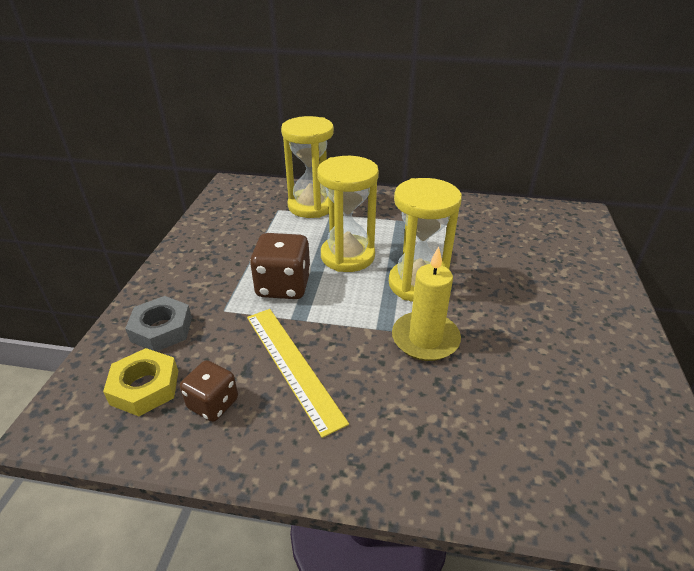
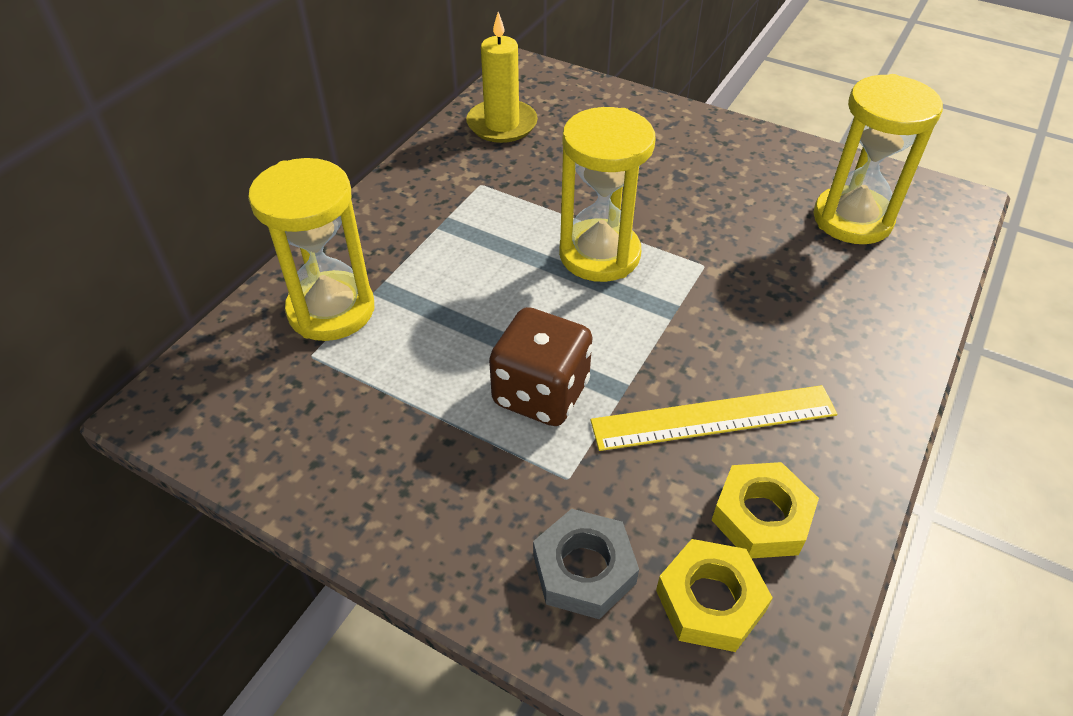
camera: 70 degrees left, 10 degrees up
(213, 404) = (761, 517): brown dice -> yellow nut
(347, 256) = (502, 303): yellow hourglass -> yellow hourglass (852, 219)
(425, 339) = (704, 281): yellow candle -> yellow candle (502, 124)

